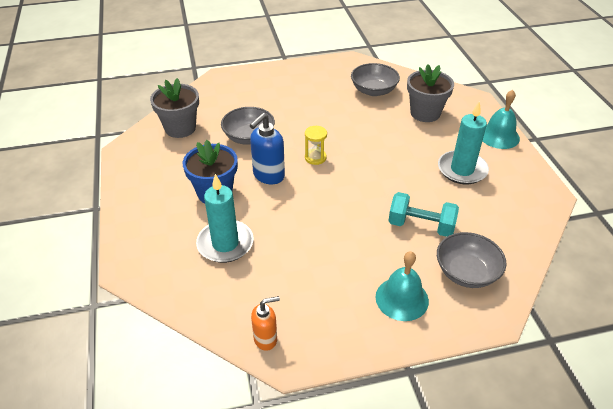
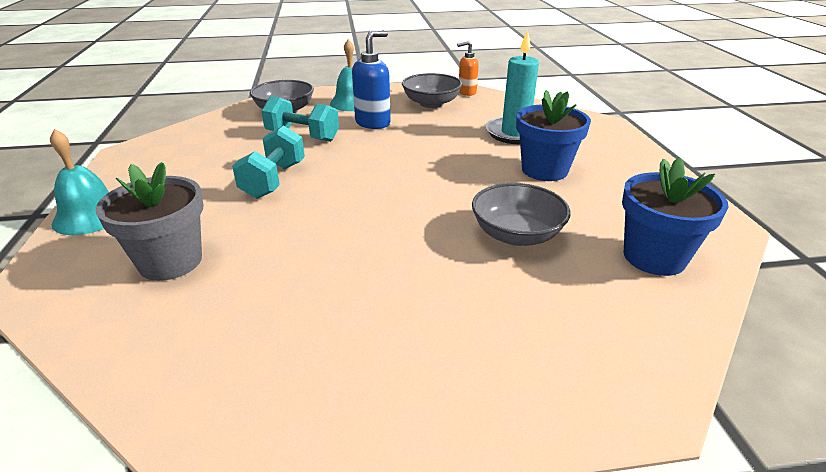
camera: 175 degrees left, 10 degrees down
(180, 128) = (654, 257): grey flower pot -> blue flower pot
(268, 176) = (475, 183): blue soap dispenser -> blue soap dispenser (373, 123)
(315, 158) = (405, 201): yellow hourglass -> none
(373, 90) = (235, 324): grey bowl -> grey bowl (431, 103)
(410, 170) = (274, 180): none -> turquoise dumbbell
(462, 170) = (202, 178): turquoise candle -> none

